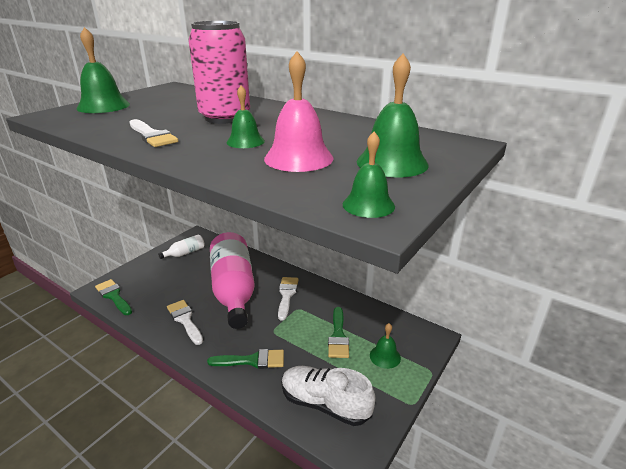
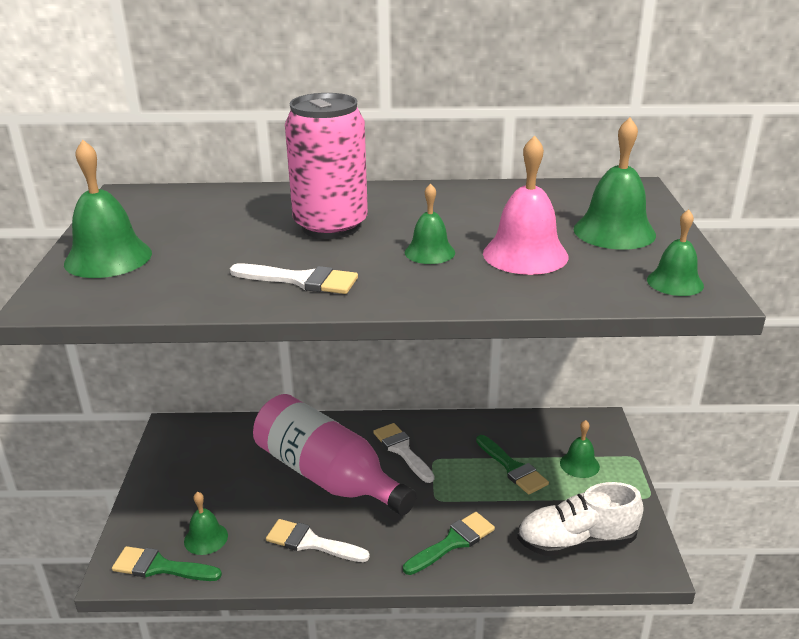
camera: 35 degrees left, 0 degrees up
(146, 293) = (206, 538): none -> green bell
(185, 253) = (190, 460): white bottle -> none

